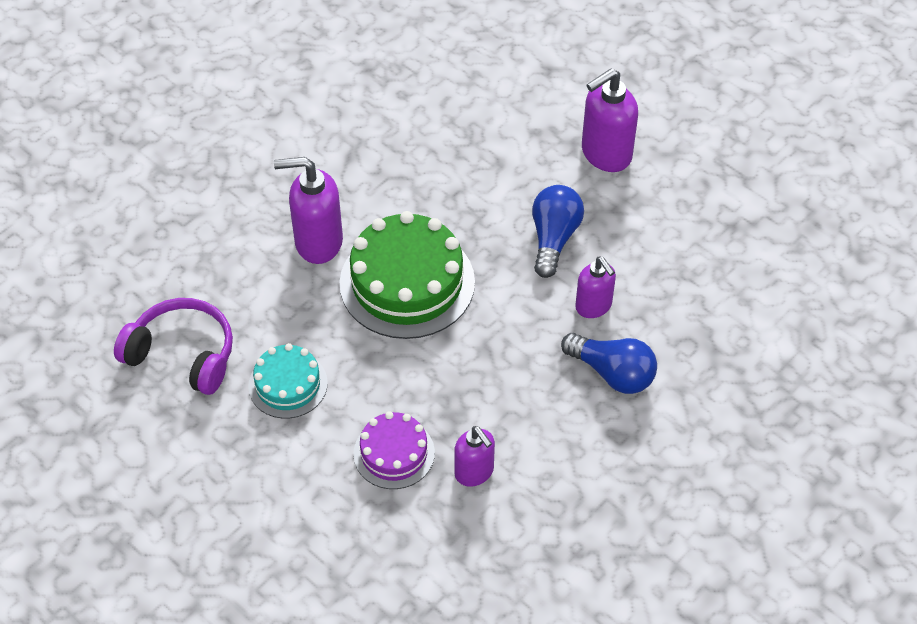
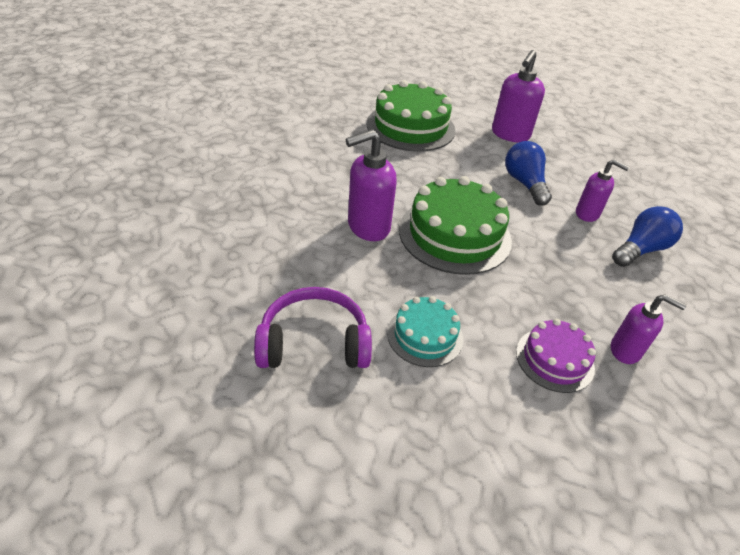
camera: 30 degrees left, 10 degrees down
(478, 104) = (410, 127): none -> green cake
(612, 373) = (640, 249): blue light bulb -> blue light bulb turned 45 degrees counterclockwise

